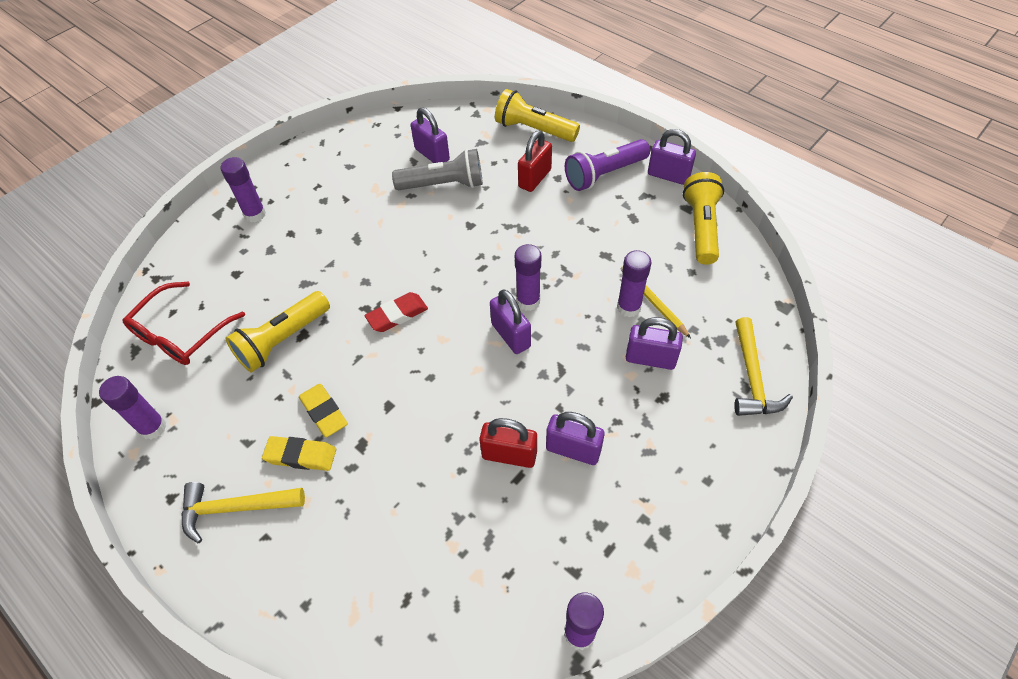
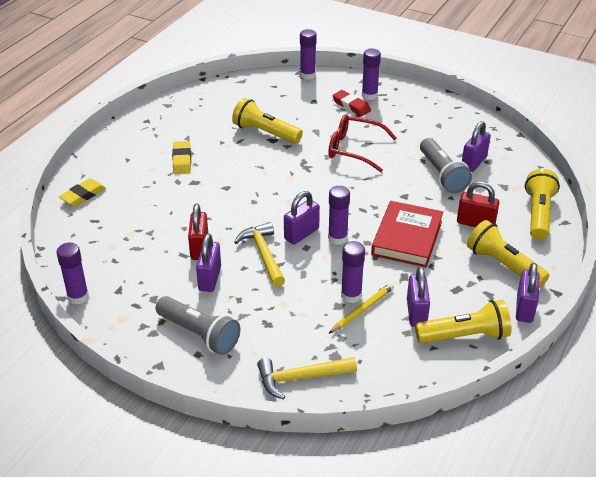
camera: 75 degrees right, 15 degrees down
(153, 427) = (190, 102): purple glue stick -> purple glue stick (307, 75)
(181, 334) = (258, 93): red glasses -> red glasses (354, 149)
(236, 508) = (143, 144): yellow hammer -> yellow hammer (263, 254)
(324, 412) = (215, 162): yellow eraser -> yellow eraser (83, 195)
(397, 315) = (302, 176): red eraser -> red eraser (351, 106)
(543, 239) = (407, 238): none -> red book
(604, 174) = (503, 265): purple flashlight -> yellow flashlight
(650, 359) = (302, 313): purple padlock -> purple padlock (416, 313)
(674, 474) = (199, 334): none -> grey flashlight

